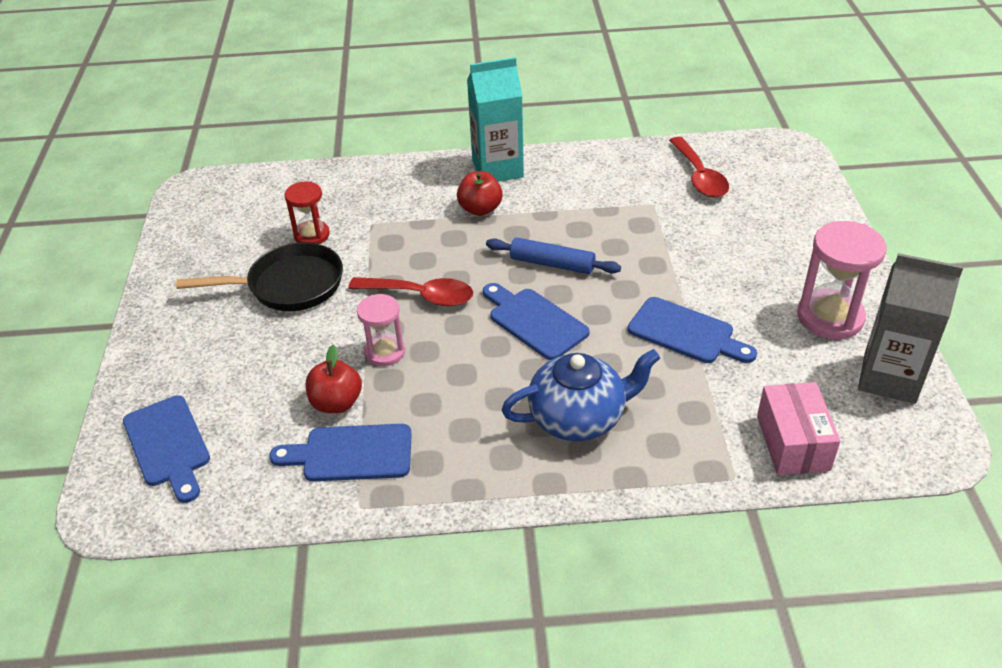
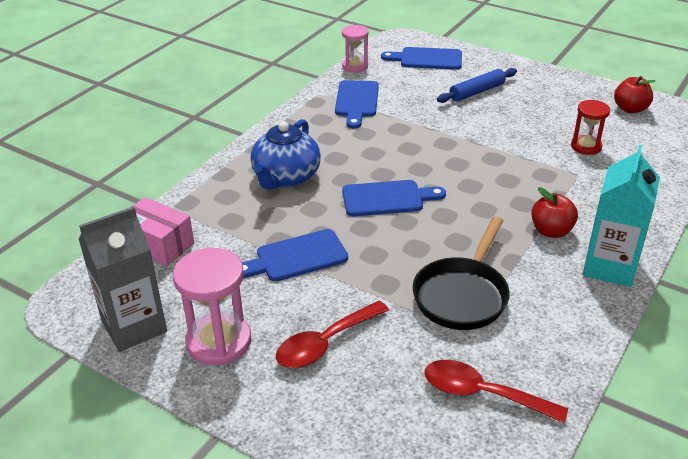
camera: 125 degrees right, 5 degrees down
(289, 285) = (531, 123): black pan -> black pan (462, 295)
(336, 403) = (400, 108): red apple -> red apple (630, 109)
(351, 453) = (356, 101): blue cutting board -> blue cutting board turned 150 degrees clockwise
(385, 352) = (425, 135): pink hourglass -> pink hourglass (355, 66)
(421, 296) = (466, 165): red spoon -> red spoon (325, 343)
(552, 264) = (441, 234): blue rolling pin -> blue rolling pin (477, 92)

